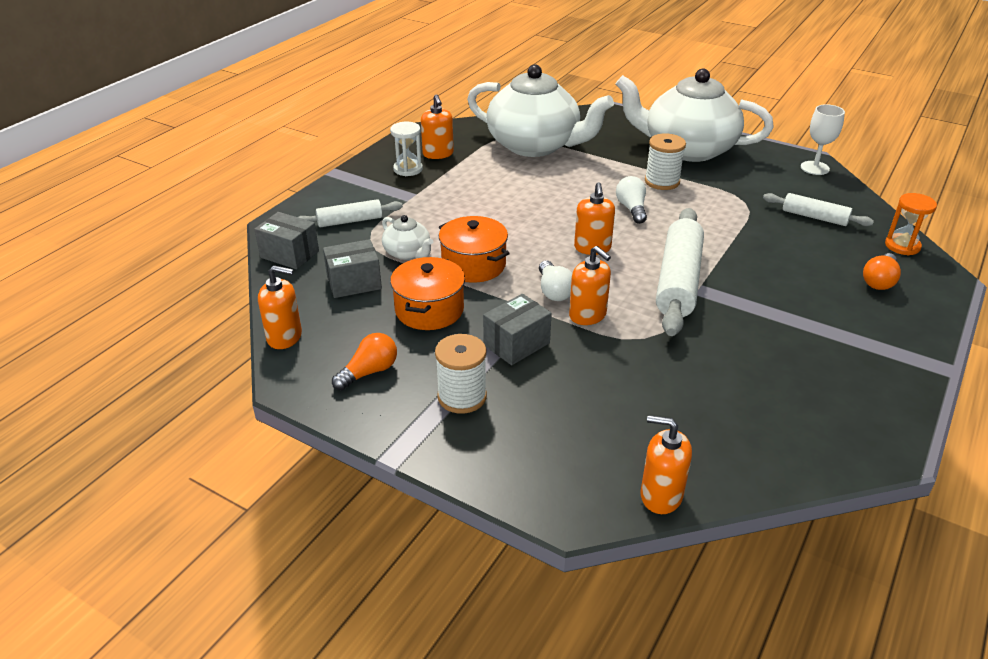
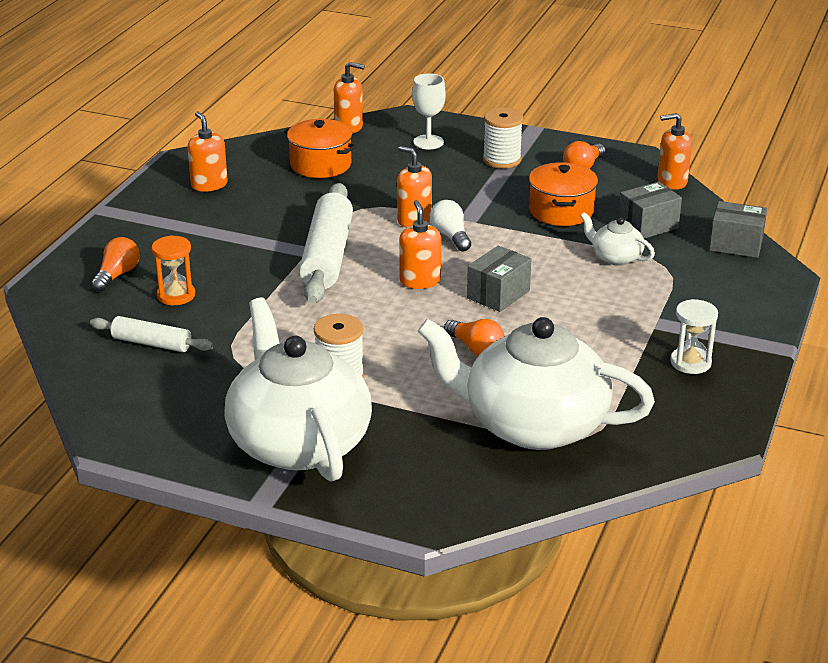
camera: 170 degrees right, 5 degrees down
(350, 221) = (705, 285): white rolling pin -> none
(438, 154) = (667, 393): orange soap dispenser -> orange soap dispenser (209, 185)
(473, 265) = (540, 252): orange pot -> orange pot (320, 164)
(516, 344) = (472, 194): grey box -> grey box (498, 294)
(558, 191) = (475, 349): none -> orange light bulb
(631, 209) = (379, 332): white light bulb -> none
(687, 149) = (298, 442): white teapot -> white teapot turned 120 degrees counterclockwise
(814, 168) = (114, 424): white goblet -> white goblet (428, 142)
(902, 246) = (66, 316): orange hourglass -> orange hourglass (176, 295)

